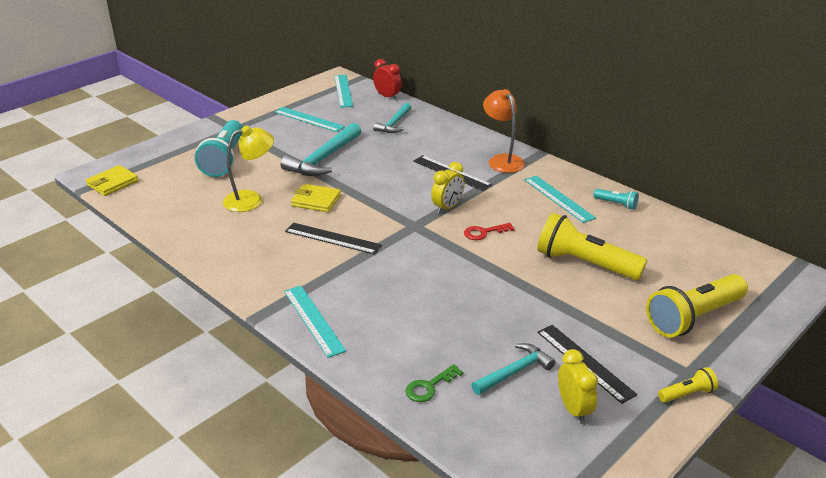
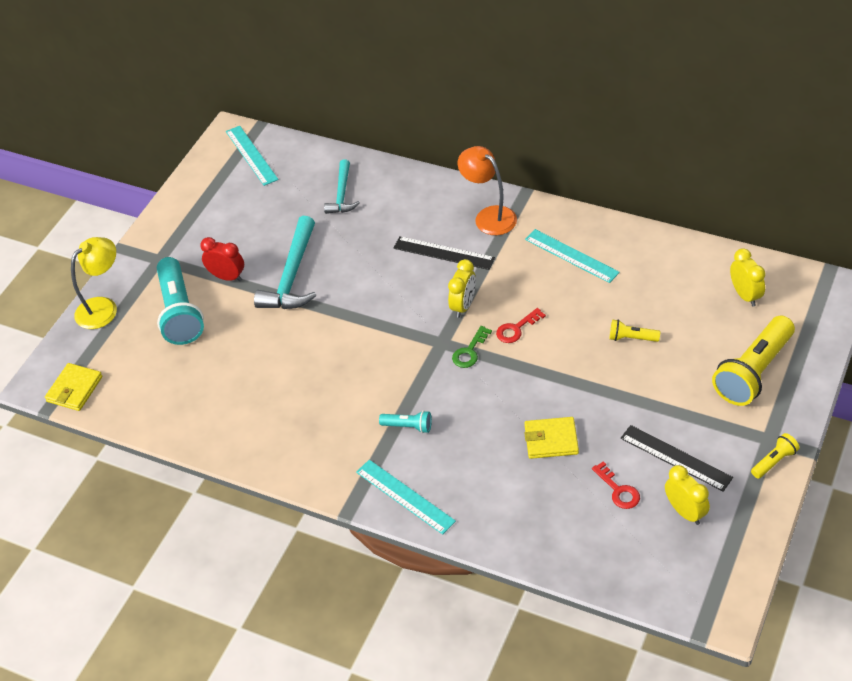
camera: 15 degrees left, 15 degrees up
(251, 199) = (247, 362): yellow lamp -> yellow lamp (103, 307)
(309, 119) = (238, 217): turquoise ruler -> none
(316, 200) = (319, 341): yellow wallet -> yellow wallet (551, 440)
(333, 238) = (366, 387): black ruler -> none
(387, 97) = (310, 150): red clock -> red clock (227, 277)
(429, 386) = (551, 532): green key -> green key (470, 351)
(514, 372) = (618, 490): turquoise hammer -> red key
(585, 264) = (631, 338): yellow flashlight -> yellow flashlight, size x0.46
(616, 204) = (632, 245): turquoise flashlight -> turquoise flashlight (408, 426)
(707, 260) = (745, 295): none -> yellow clock

